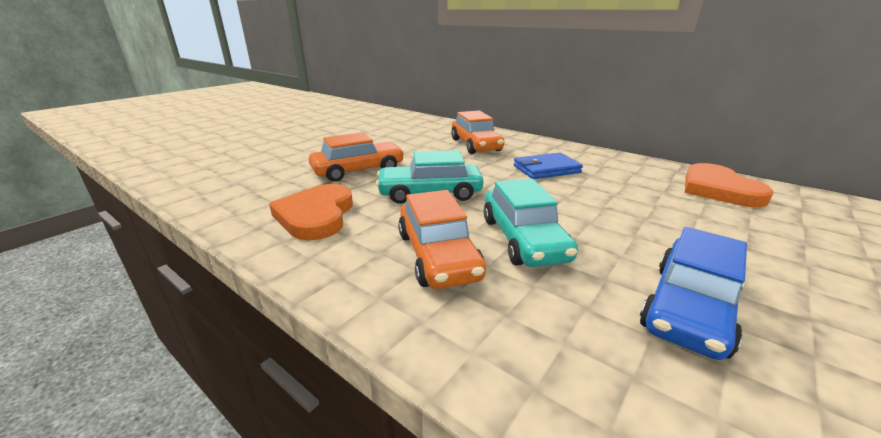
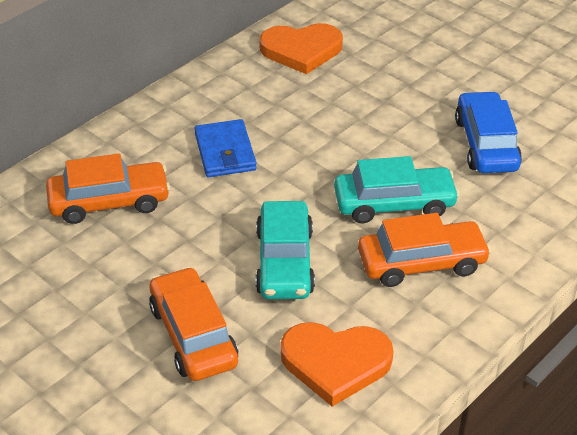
camera: 85 degrees left, 15 degrees up
(689, 308) = (486, 144): blue car -> blue car turned 135 degrees counterclockwise

